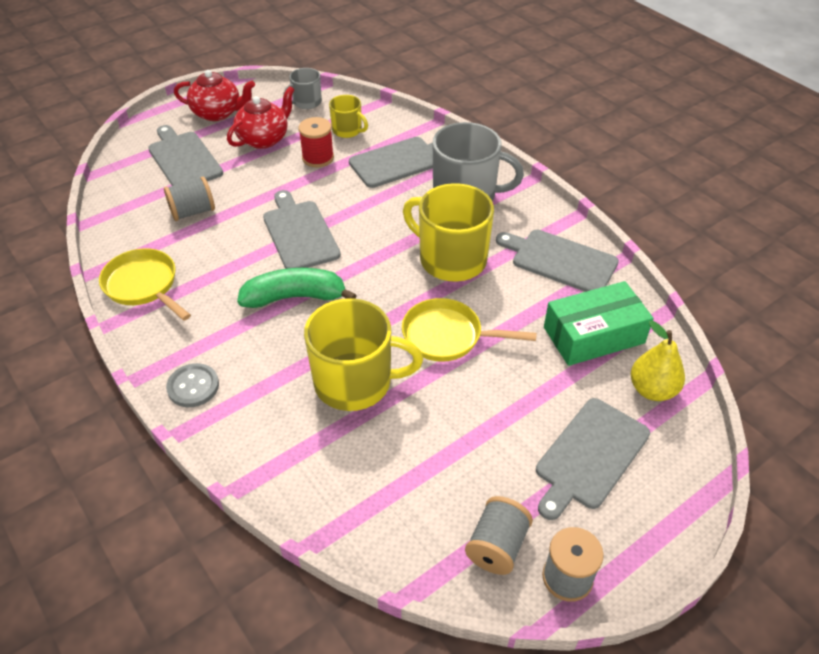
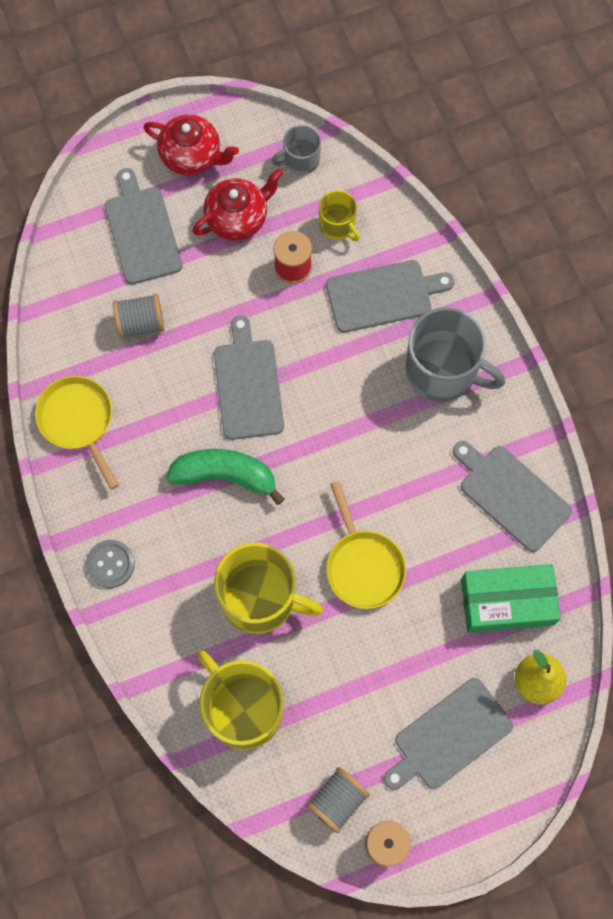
camera: 15 degrees right, 25 degrees up
(447, 336) = (363, 565): yellow pan -> yellow pan turned 135 degrees counterclockwise
(451, 259) = (397, 464): yellow mug -> yellow mug (243, 709)

